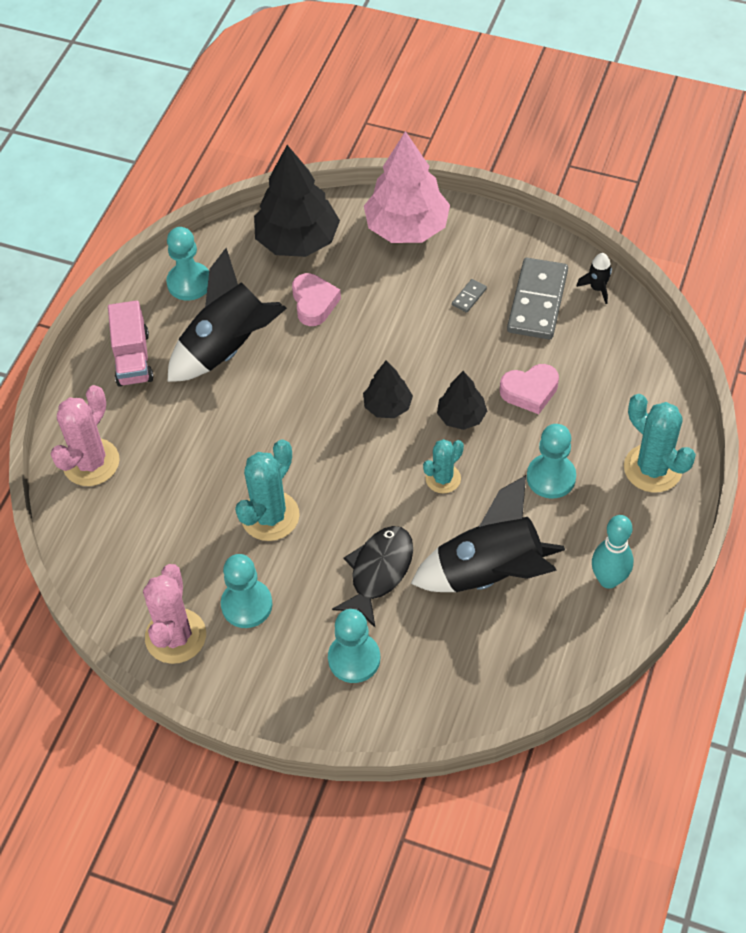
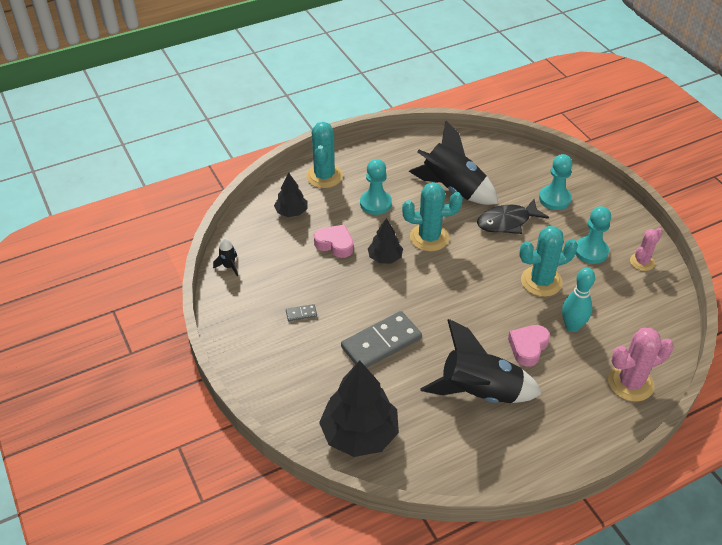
camera: 140 degrees left, 10 degrees down
(133, 358) = (551, 433): pink truck -> none
(175, 636) = (642, 262): pink cactus -> pink cactus, size x0.61
(189, 283) = (465, 461): turquoise pawn -> none
(314, 303) = (395, 380): pink heart -> pink heart (528, 347)
(387, 406) = (418, 290): black tree -> black tree (291, 212)
(407, 227) = (281, 385): pink tree -> none
(443, 478) = (429, 237): turquoise cactus -> turquoise cactus, size x1.64
(537, 301) = (269, 283): grey domino -> grey domino (381, 343)
(608, 579) = (402, 154): turquoise bowling pin -> turquoise bowling pin (572, 326)

